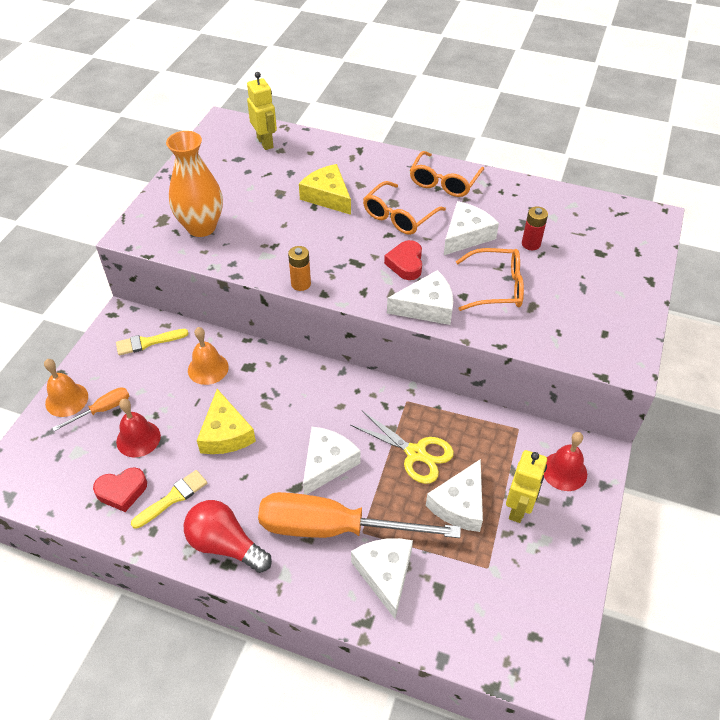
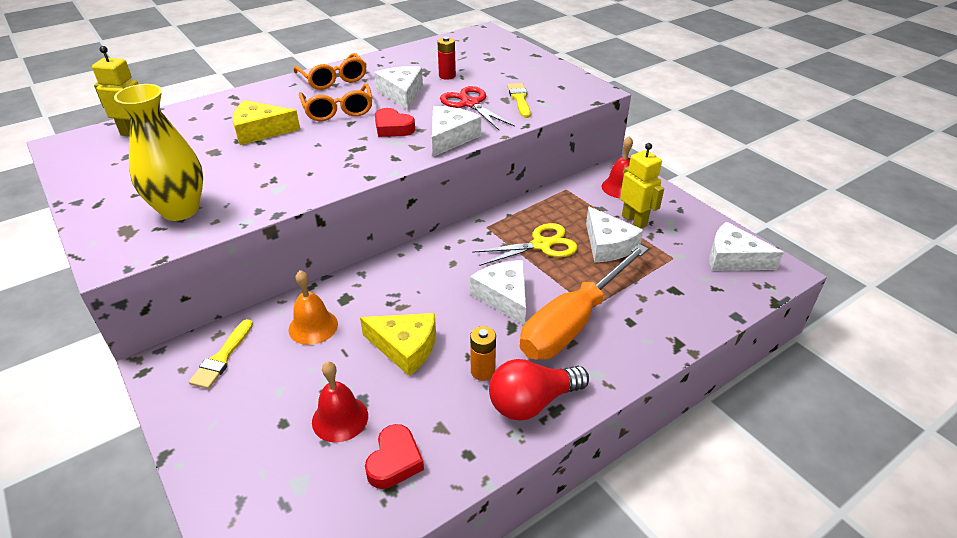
camera: 55 degrees left, 10 degrees down
(66, 399) = (212, 463): orange bell -> none
(102, 410) = (267, 435): orange screwdriver -> none
(173, 498) = (443, 420): yellow brush -> yellow brush (519, 99)
(201, 227) = (180, 210): orange vase -> yellow vase
(301, 284) = (341, 183): orange battery -> orange battery (482, 371)
(385, 574) = (641, 312): white cheese -> white cheese (733, 258)
(497, 287) = (470, 104): orange glasses -> red scissors

